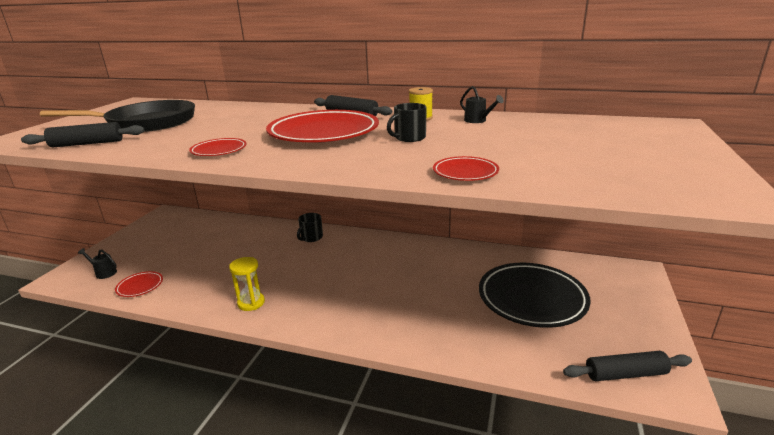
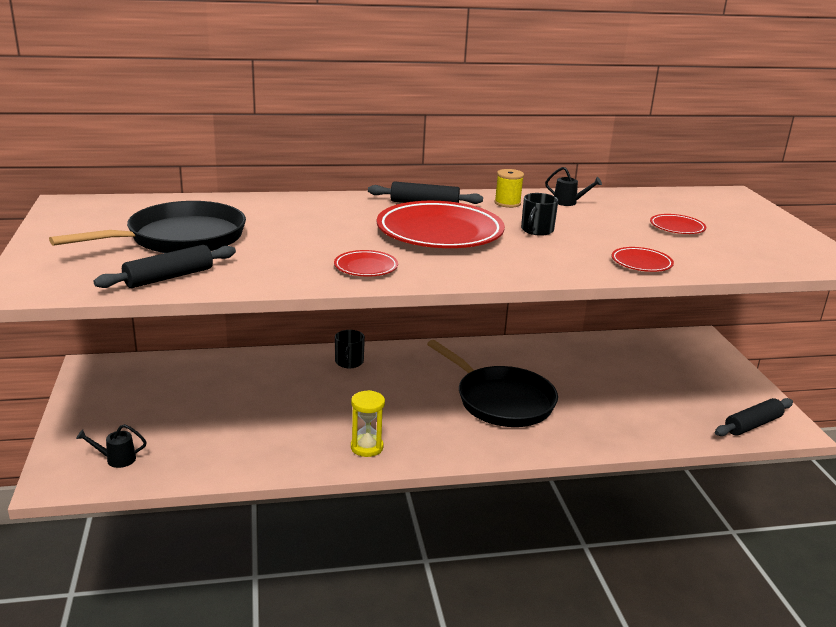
camera: 30 degrees left, 0 degrees up
(140, 286) = (197, 463): red plate -> red plate (677, 228)
(390, 289) = (501, 401): none -> black pan
(532, 299) = (636, 381): black plate -> none

